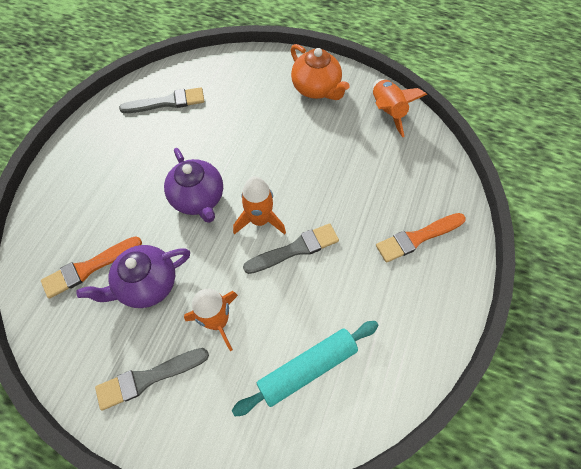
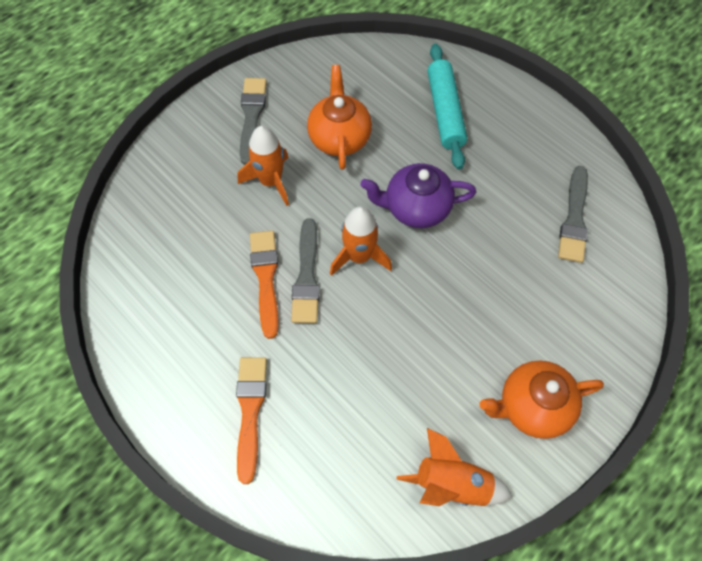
camera: 115 degrees right, 0 degrees up
(89, 267) = (381, 98): orange brush -> orange brush (266, 278)
(147, 284) = (339, 137): purple teapot -> orange teapot
(307, 368) = (184, 236): turquoise rolling pin -> turquoise rolling pin (445, 112)

